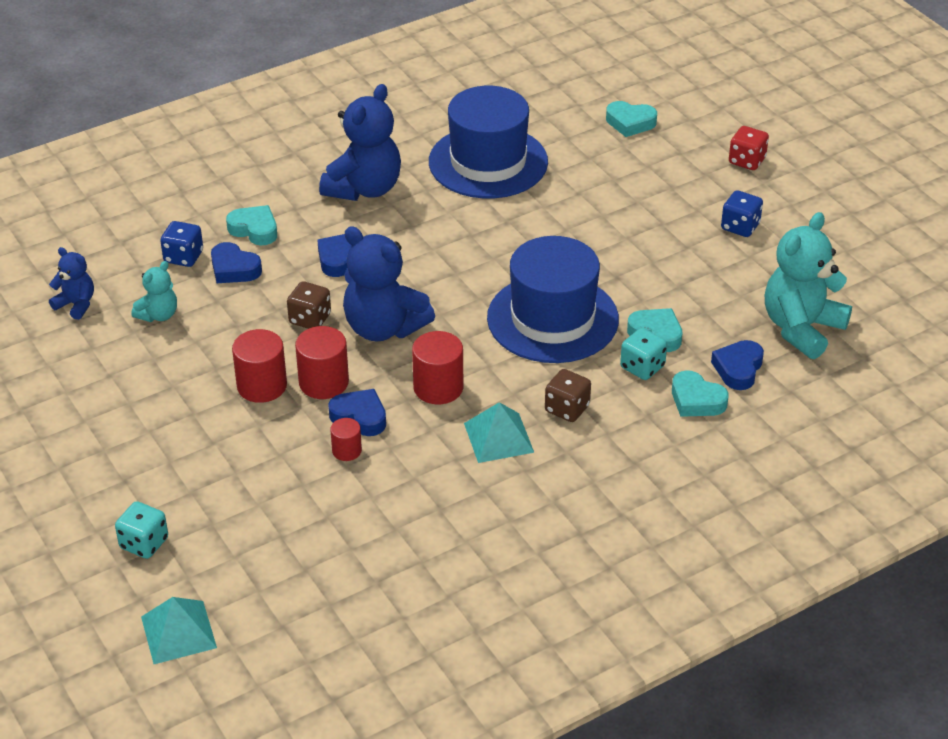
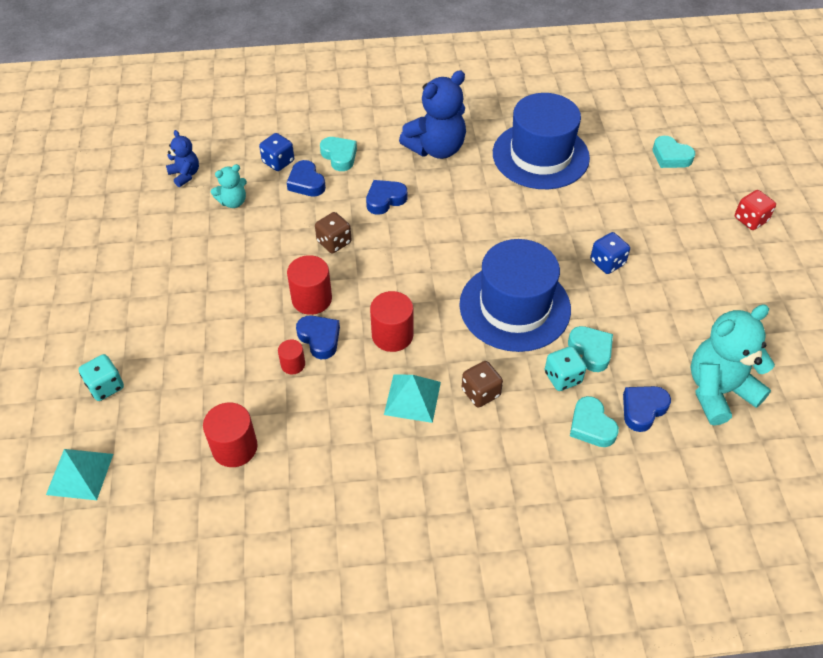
camera: 25 degrees right, 10 degrees up
(262, 386) = (267, 285): red cylinder -> red cylinder (234, 447)
(383, 328) = (382, 268): blue teddy bear -> none
(740, 227) = (714, 277): blue dice -> blue dice (607, 262)

